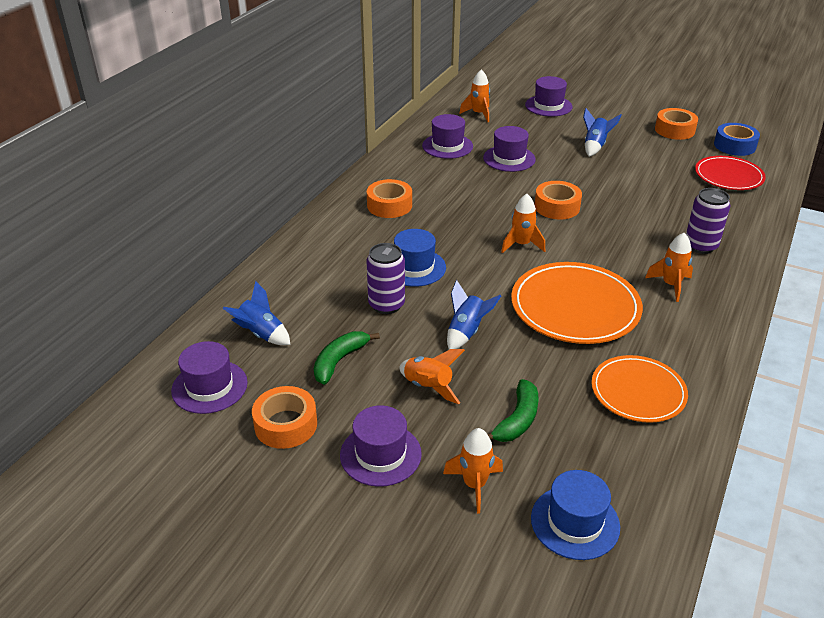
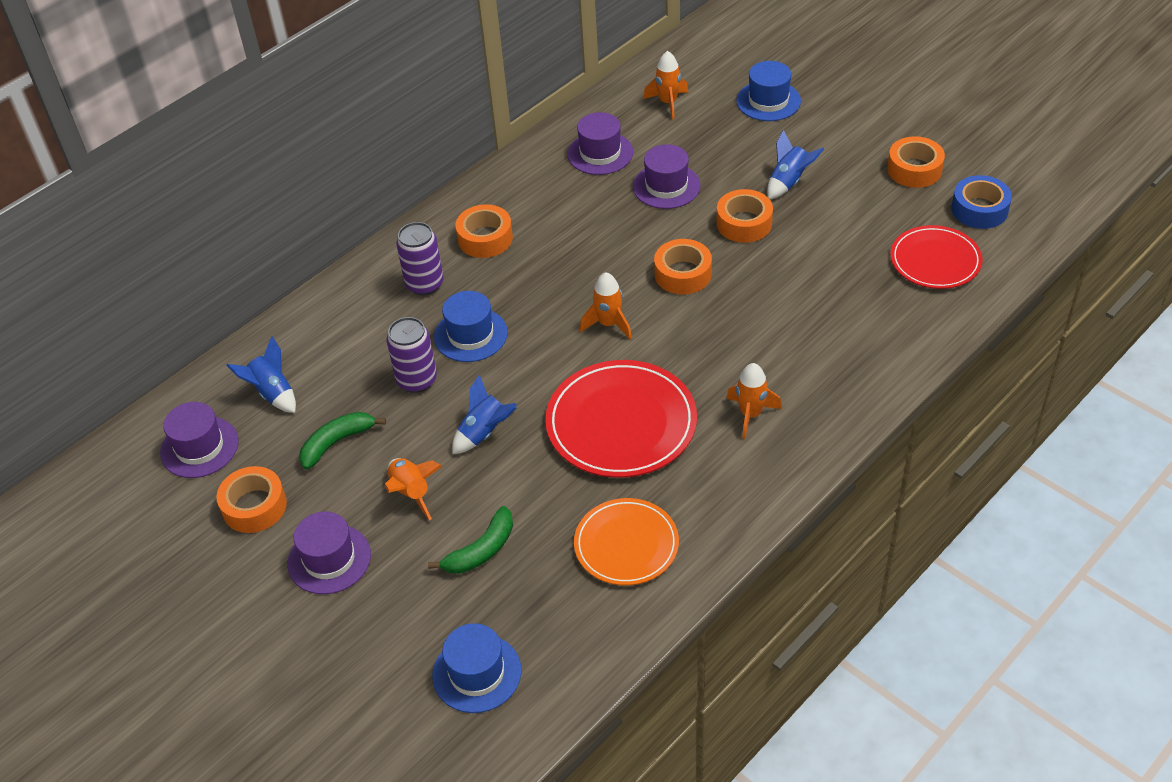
camera: 20 degrees right, 10 degrees up
(474, 485) = (402, 612): orange rocket -> none
(548, 106) = (768, 101): purple hat -> blue hat
(575, 307) = (621, 423): orange plate -> red plate
(580, 172) = (744, 223): none -> orange tape
(700, 246) = (824, 364): purple can -> purple can (424, 284)

